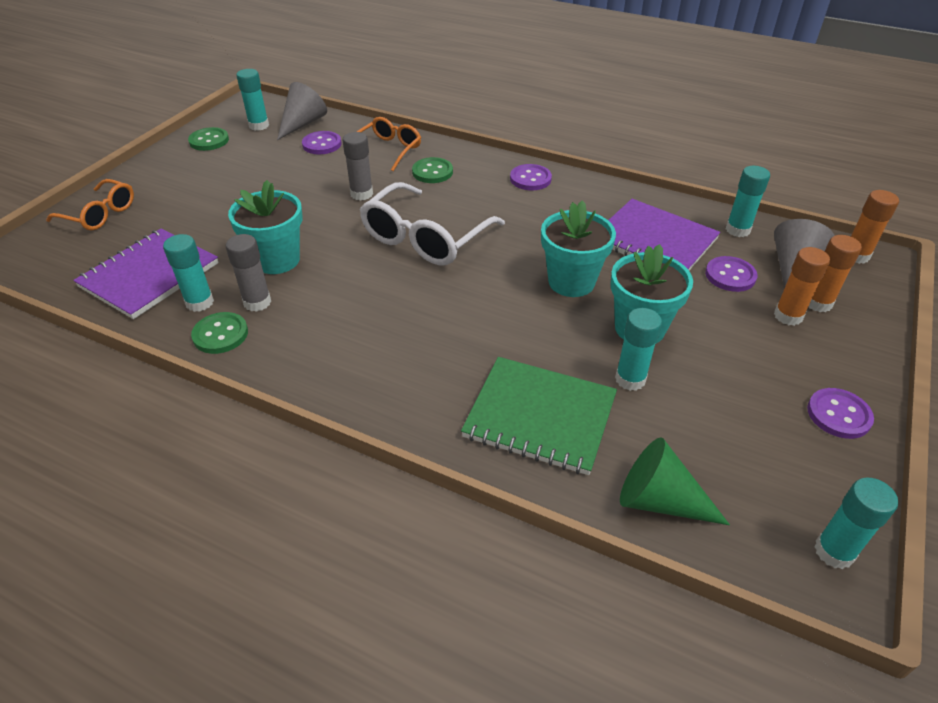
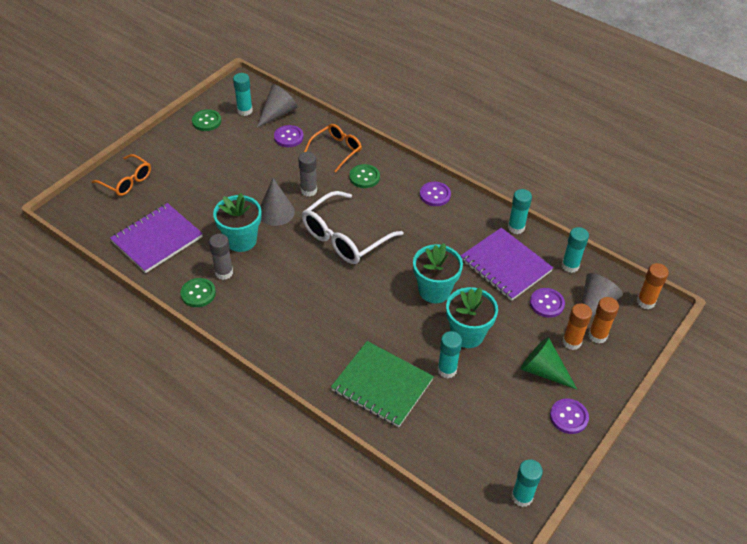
camera: 10 degrees right, 5 degrees up
(199, 302) = (187, 267): turquoise glue stick -> turquoise glue stick (516, 227)
(321, 222) = (276, 212): none -> grey cone
(659, 501) = (434, 450): green cone -> green cone (543, 371)

